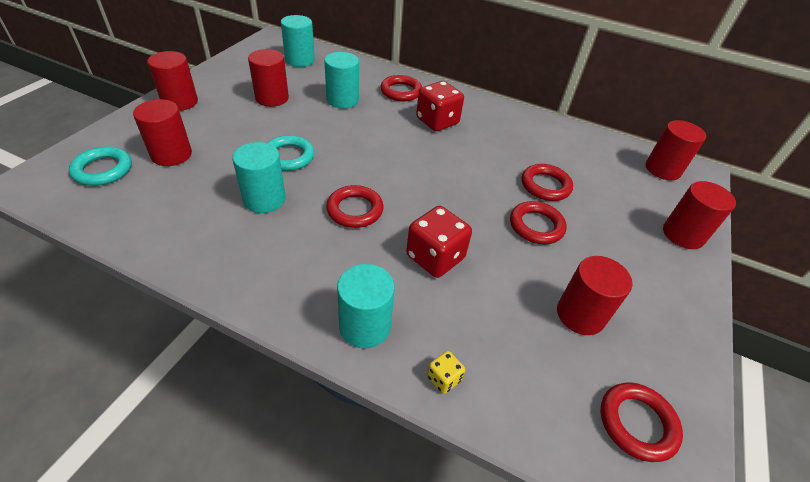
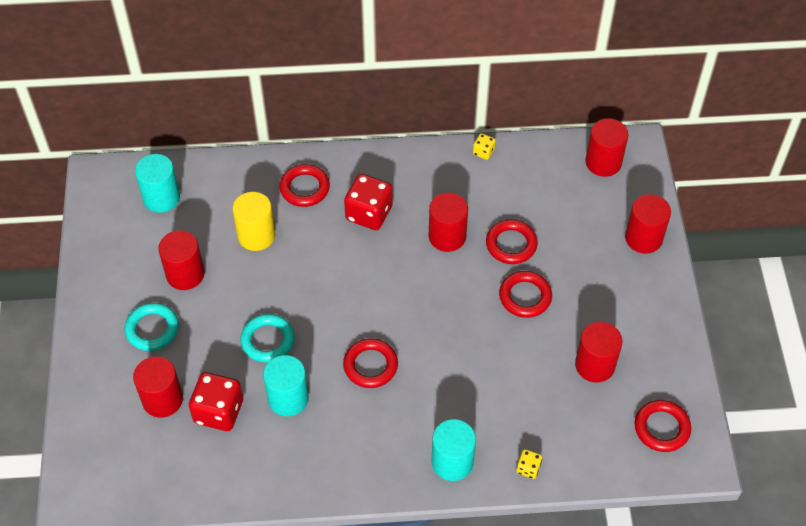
camera: 25 degrees left, 10 degrees up
(103, 170) = (122, 450): turquoise ring -> turquoise ring (152, 329)
(180, 102) = (101, 333): red cylinder -> red cylinder (447, 236)
(342, 100) = (256, 235): turquoise cylinder -> yellow cylinder
(435, 257) = (464, 375): red dice -> red dice (218, 411)
(556, 125) = (483, 152): none -> yellow dice

